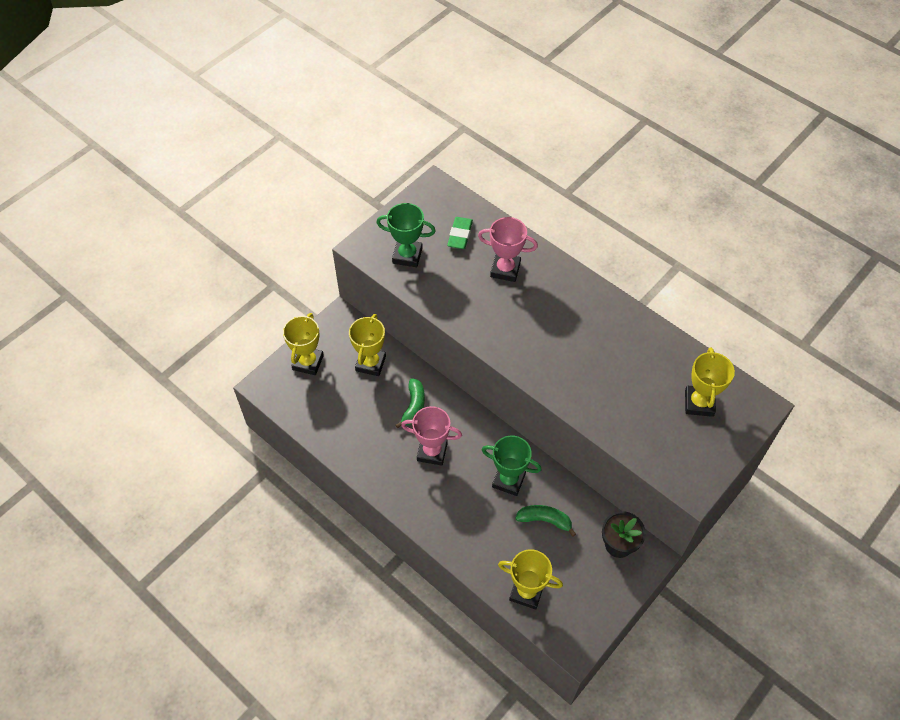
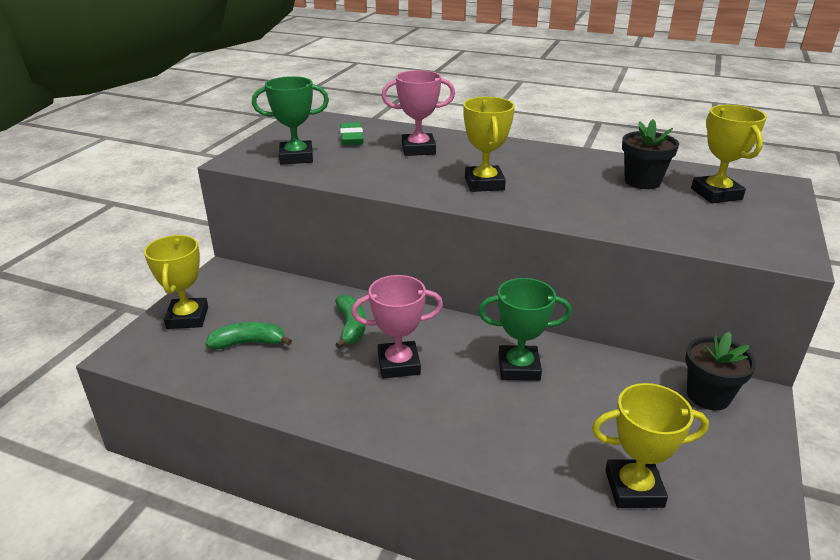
camera: 20 degrees left, 25 degrees down
(370, 363) = (276, 301): yellow trophy -> yellow trophy (484, 184)
(545, 520) = (595, 396): green banana -> green banana (249, 343)
(654, 369) = (642, 181): none -> black flower pot

